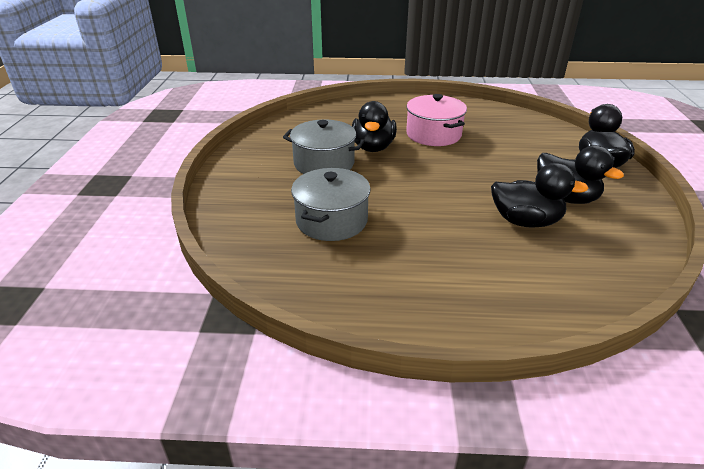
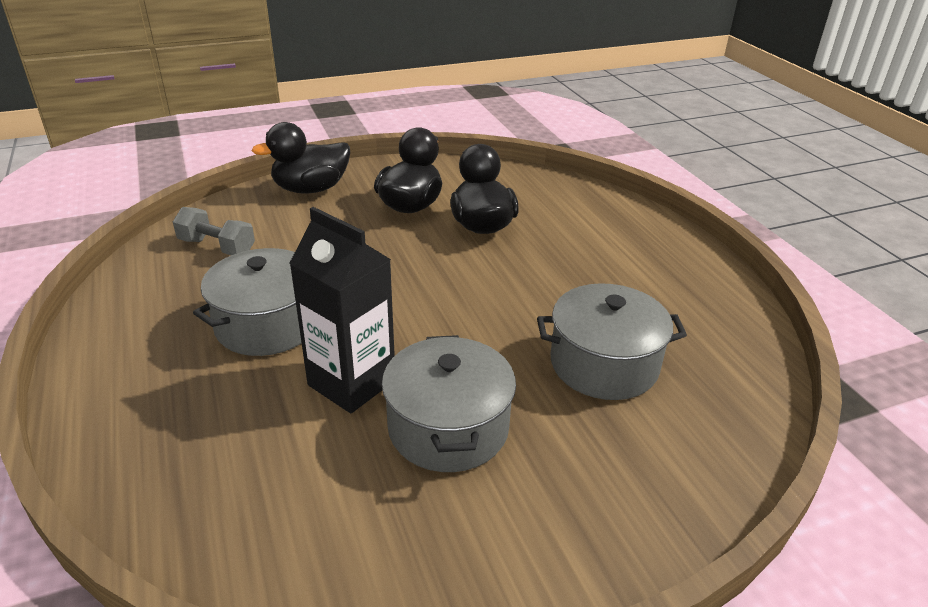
camera: 115 degrees left, 0 degrees up
(373, 147) = (351, 383): black duck -> black carton
(433, 134) = (267, 324): pink pot -> grey pot
(519, 129) = (217, 247): none -> grey dumbbell

